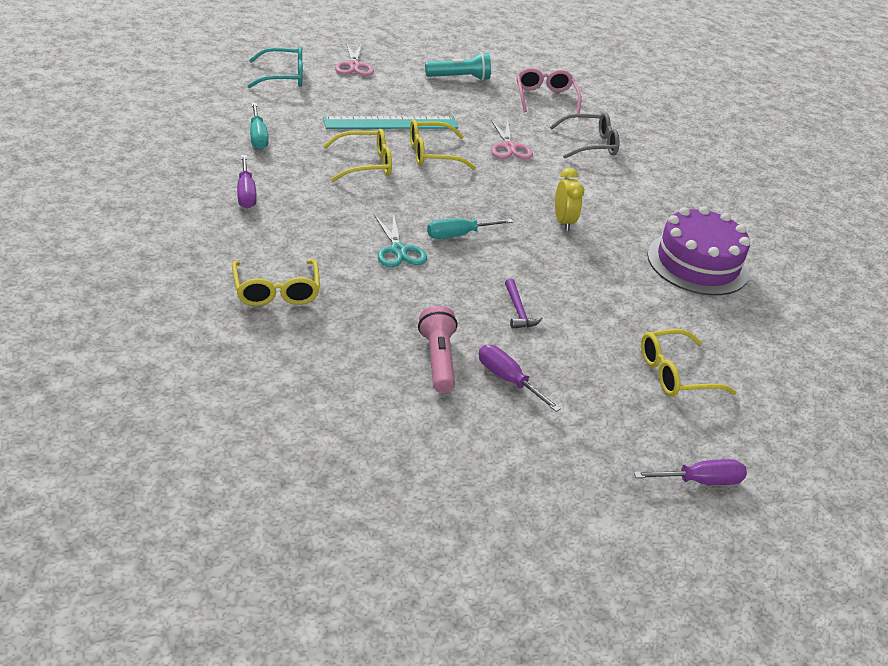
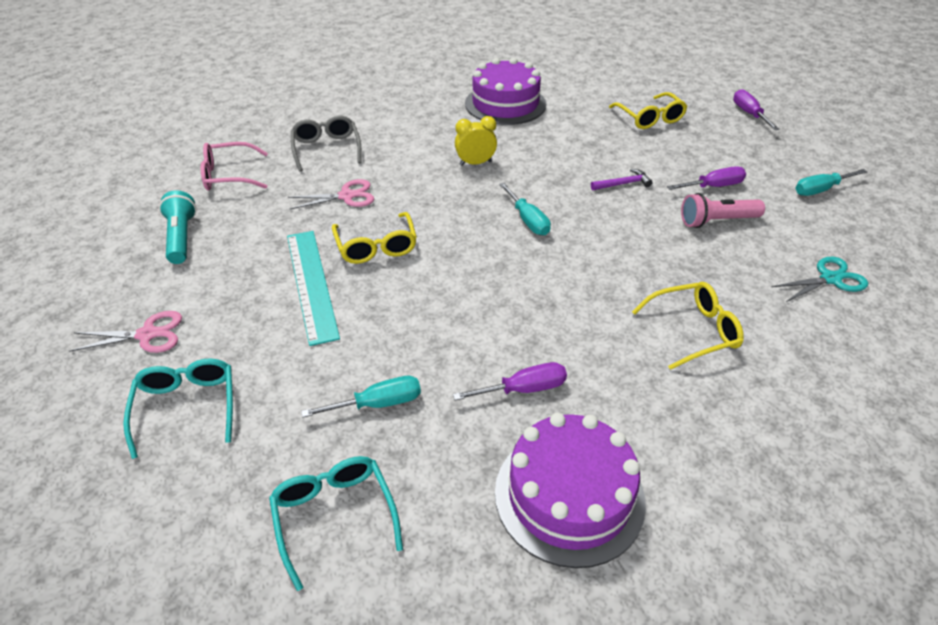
camera: 90 degrees left, 5 degrees up
(146, 193) = (569, 495): none -> purple cake
(178, 115) = (334, 516): none -> turquoise glasses
(365, 164) = (416, 295): yellow glasses -> none
(398, 250) = (574, 255): turquoise scissors -> turquoise scissors (830, 279)
(493, 477) = (820, 190): none -> turquoise screwdriver
(508, 380) = (713, 186): purple screwdriver -> purple screwdriver turned 150 degrees counterclockwise

